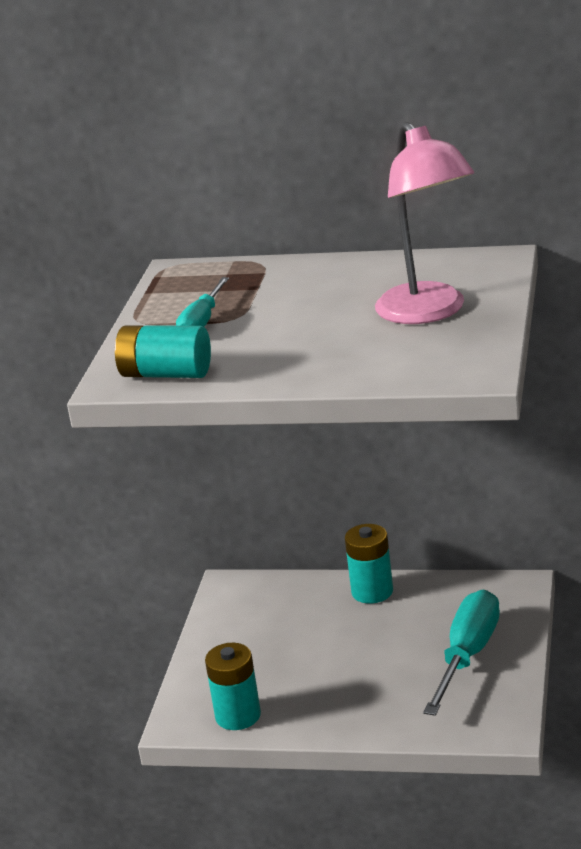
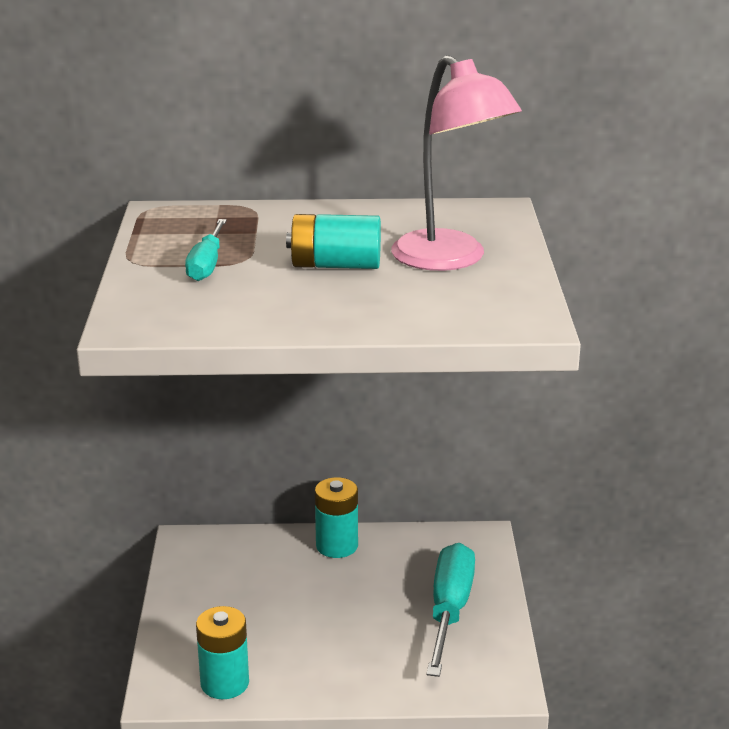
camera: 15 degrees left, 0 degrees up
(166, 374) = (184, 318): turquoise battery -> turquoise battery (335, 265)

